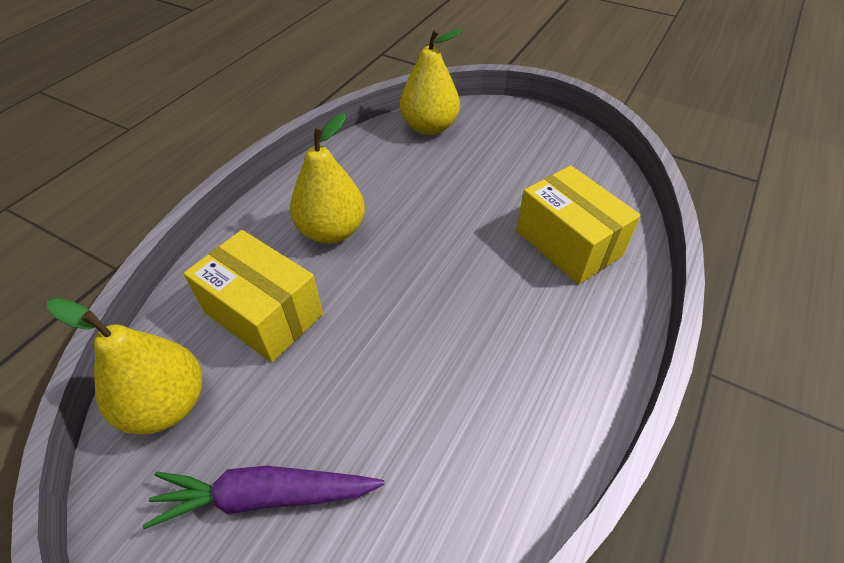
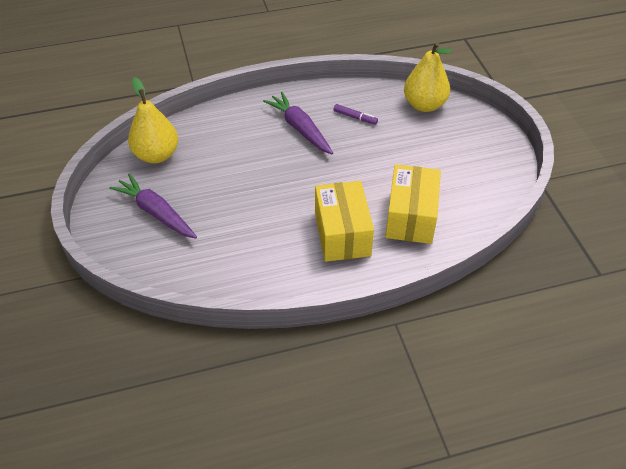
camera: 45 degrees right, 0 degrees up
(264, 313) = (228, 145): yellow box -> yellow box (342, 234)
(332, 231) = (300, 128): yellow pear -> purple carrot
(378, 180) = (355, 117): none -> purple marker

